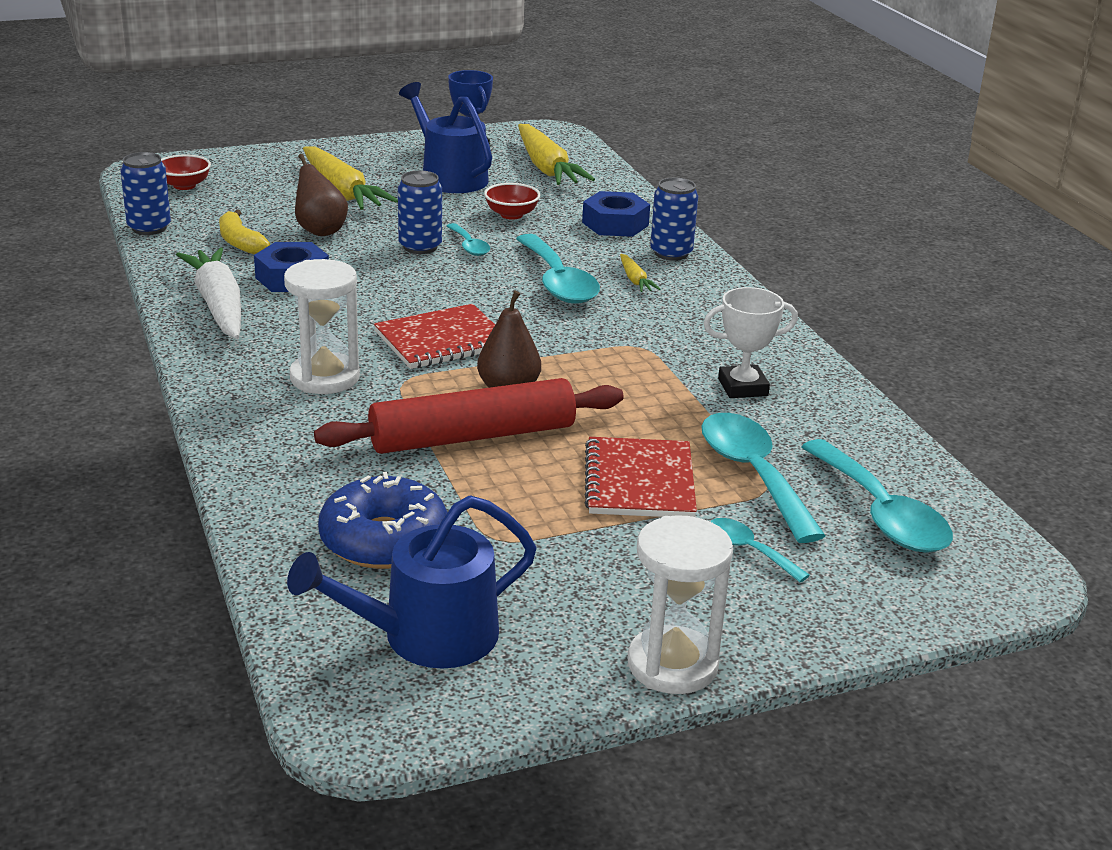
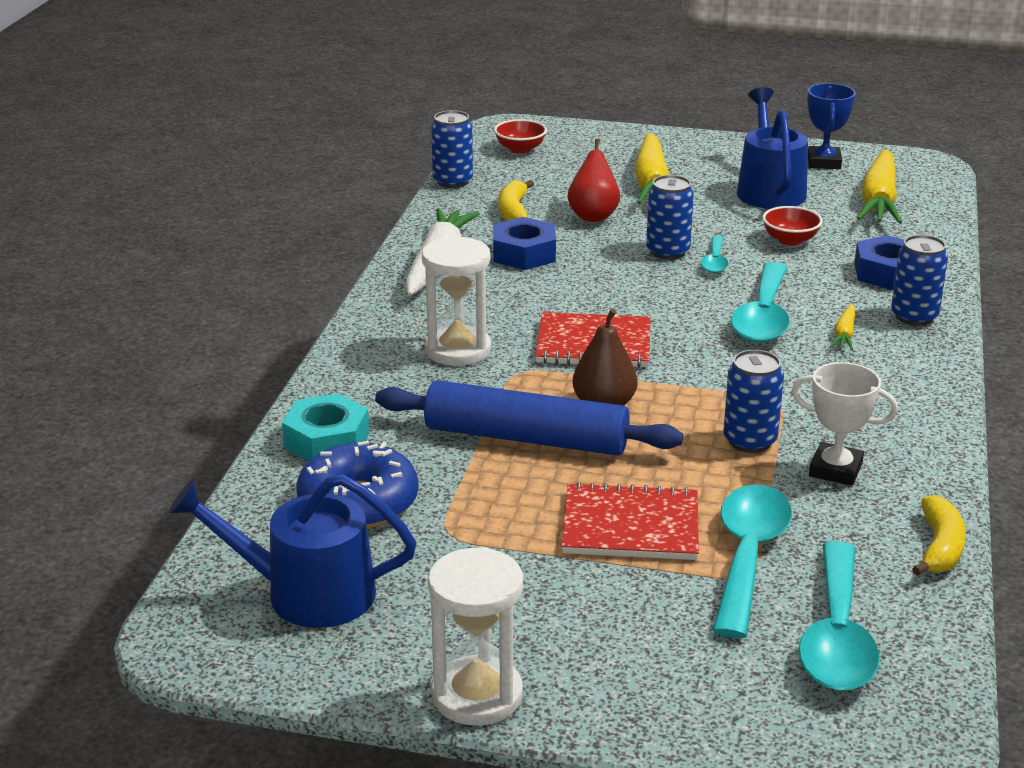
camera: 35 degrees right, 0 degrees up
(289, 494) = (326, 440): none -> turquoise nut
(320, 231) = (593, 216): brown pear -> red pear
(472, 436) = (526, 438): red rolling pin -> blue rolling pin
(639, 481) = (630, 526): red notebook -> red notebook turned 60 degrees clockwise
(656, 384) = (749, 441): none -> blue can
(748, 550) = (662, 623): turquoise spoon -> none
(875, 422) = (939, 547): none -> yellow banana

